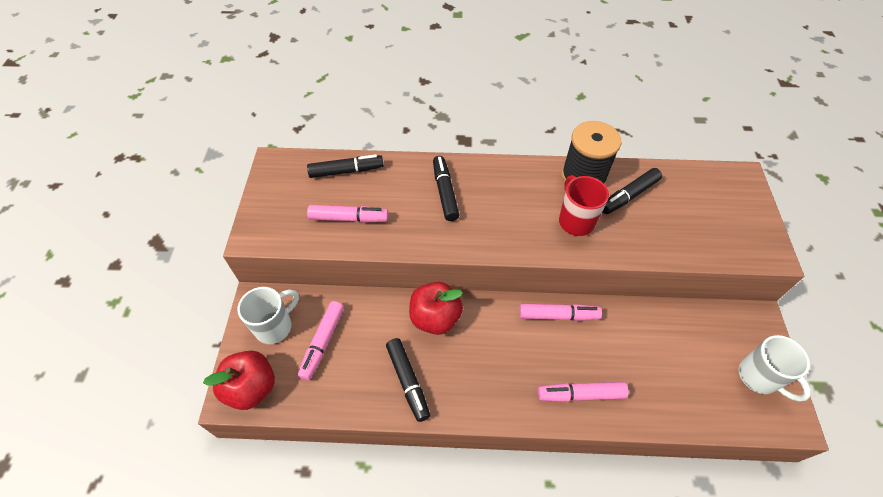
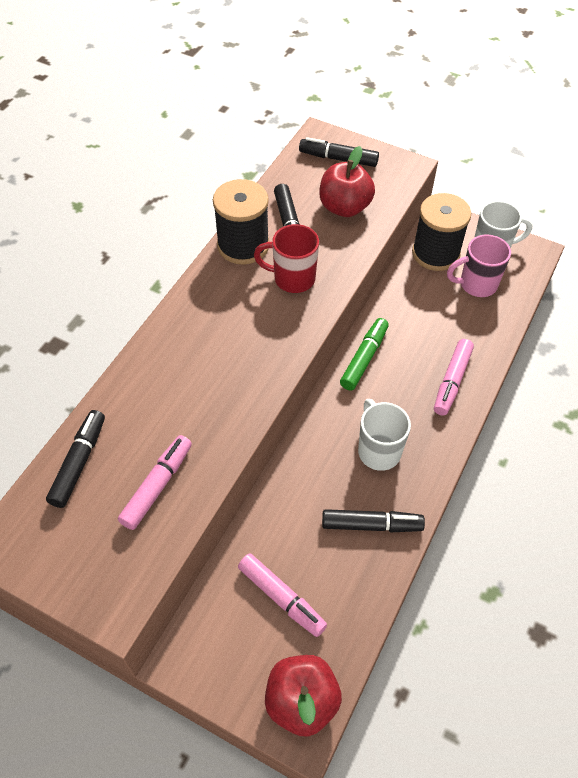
camera: 65 degrees left, 0 degrees up
(275, 326) = (230, 648): white mug -> white mug (378, 450)
(435, 318) = (310, 468): red apple -> red apple (344, 207)
(445, 192) = (182, 373): black marker -> black marker (338, 159)
(558, 315) = (364, 358): pink marker -> green marker
(705, 378) = (476, 284): none -> pink mug
(713, 329) = (435, 253): none -> black spool

